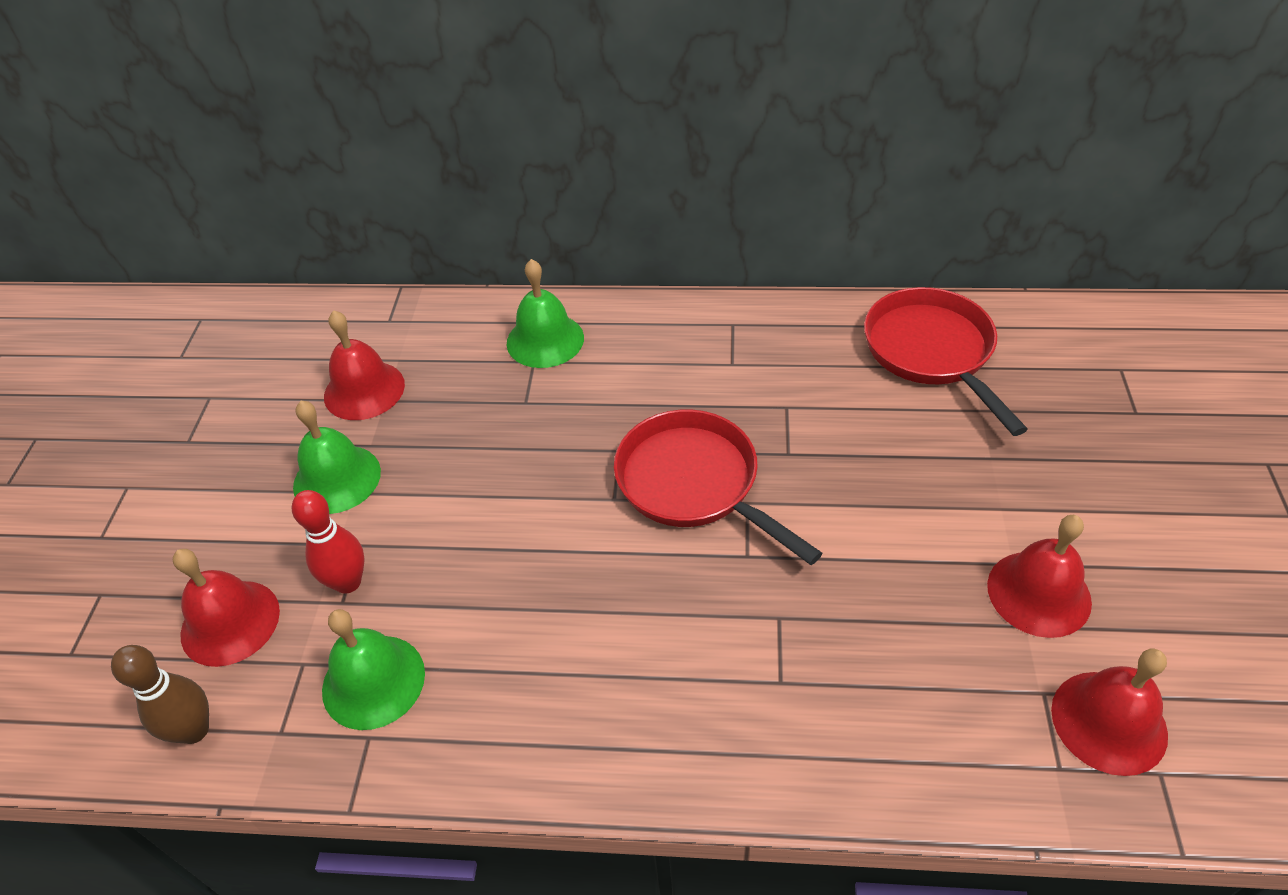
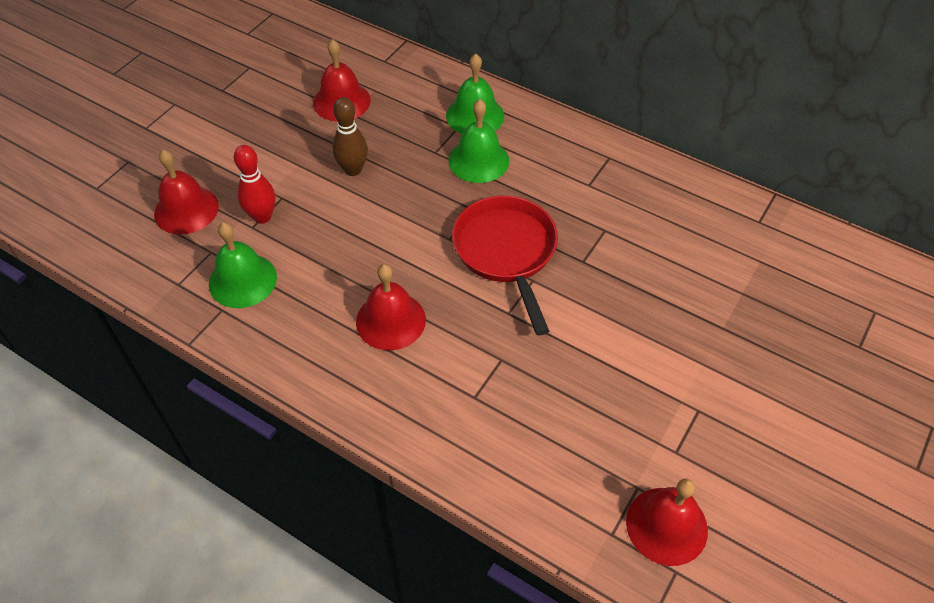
camera: 25 degrees right, 5 degrees up
(194, 730) = (135, 260): brown bowling pin -> brown bowling pin (353, 170)
(337, 478) = (292, 151): green bell -> green bell (478, 160)
(932, 352) = (738, 237): red pan -> none
(1039, 593) = (684, 428): red bell -> red bell (390, 320)

